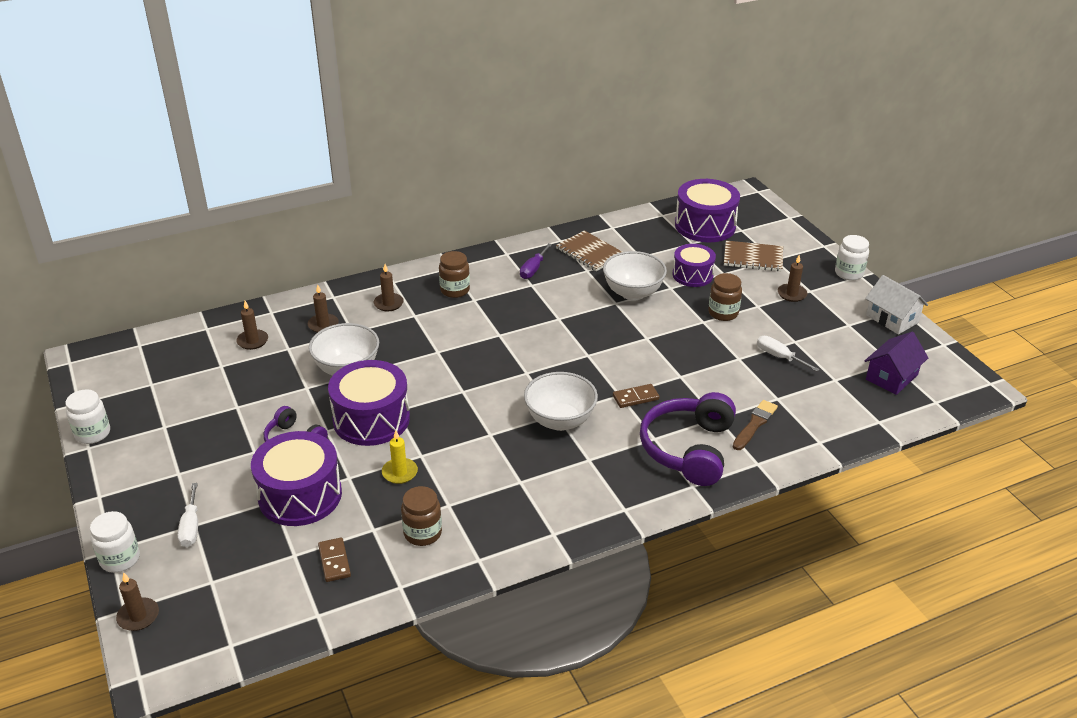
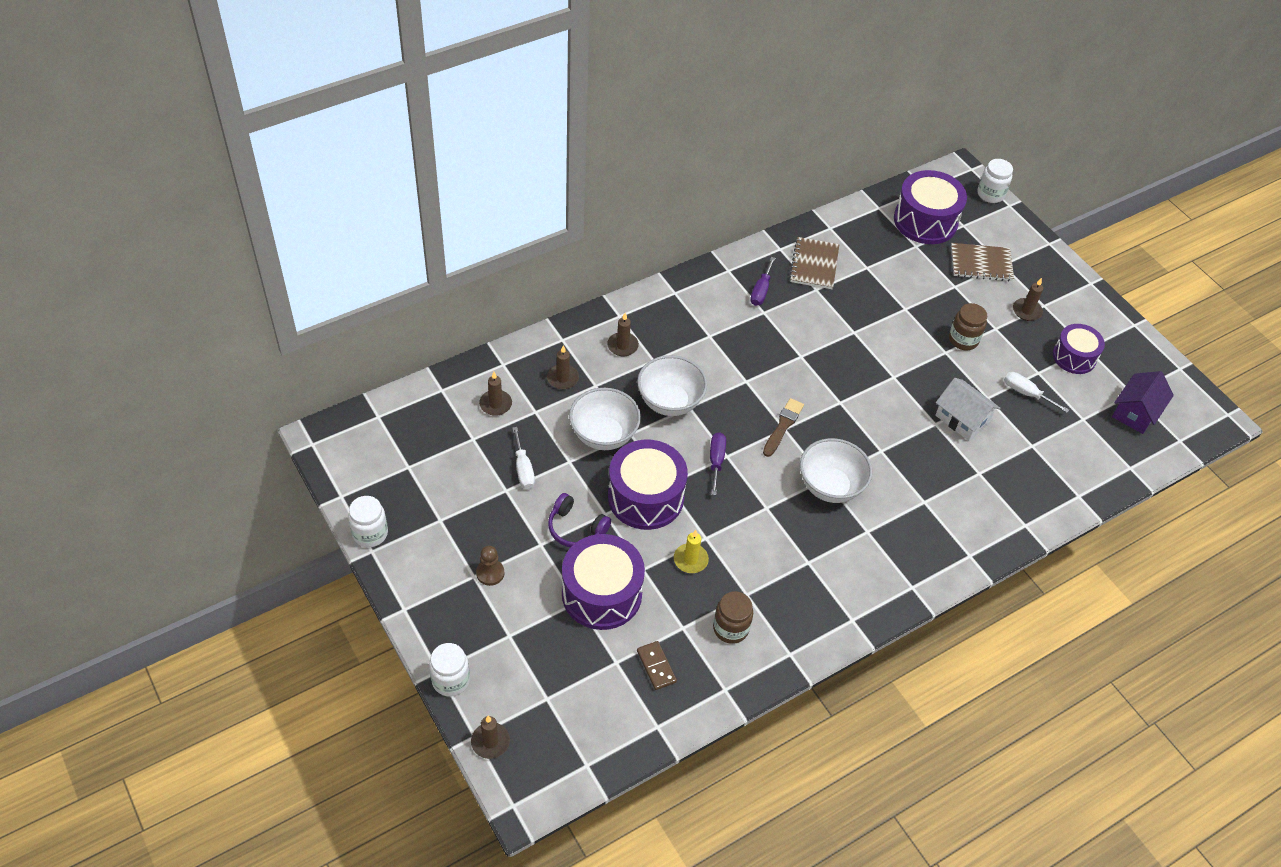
camera: 10 degrees left, 15 degrees up
(191, 527) = (507, 638): white screwdriver -> white screwdriver (523, 469)
(195, 472) = (490, 573): none -> brown pawn
(450, 394) = (716, 461): none -> purple screwdriver
(455, 290) = (686, 324): brown jar -> none
(590, 252) = (814, 264): brown notebook -> brown notebook turned 60 degrees clockwise
(633, 293) = (869, 318): white bowl -> white bowl (670, 402)
(635, 398) = (897, 453): brown domino -> none
(688, 449) = (958, 512): purple headphones -> none
(692, 275) = (924, 290): purple drum -> purple drum (1074, 357)
(755, 424) = (1016, 478): brown brush -> brown brush (783, 426)
(849, 273) = (1079, 280): white jar -> white jar (990, 194)
(892, 319) = (1128, 338): white house -> white house (962, 419)

